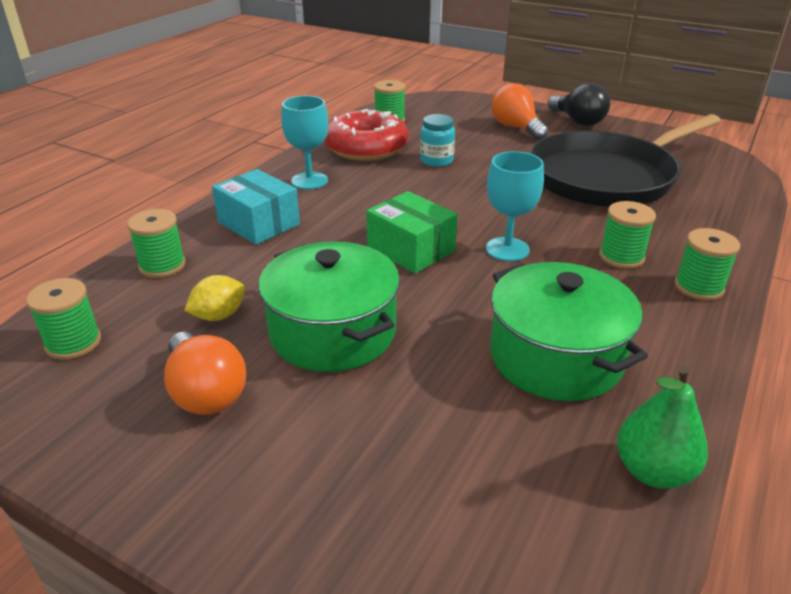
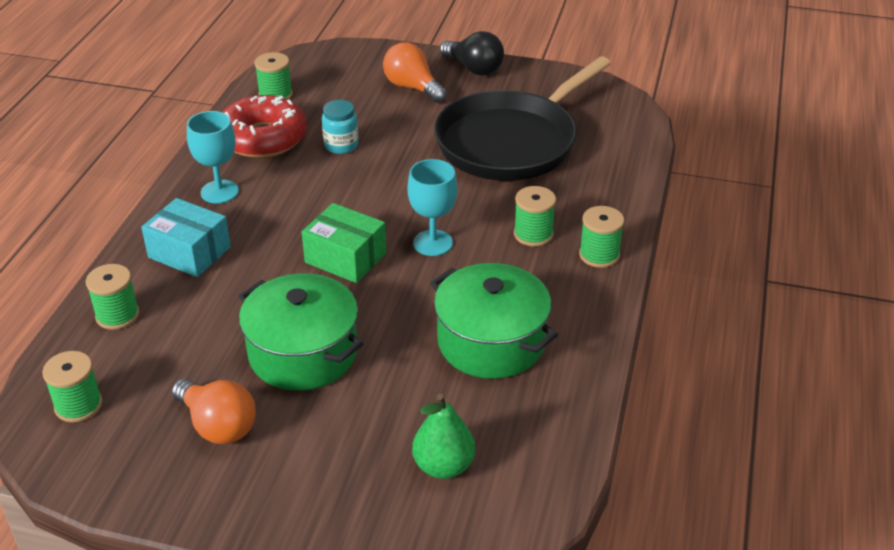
camera: 15 degrees left, 5 degrees up
(219, 316) = (196, 356): yellow lemon -> none
(653, 471) = (572, 418): green pear -> green pear (443, 466)

